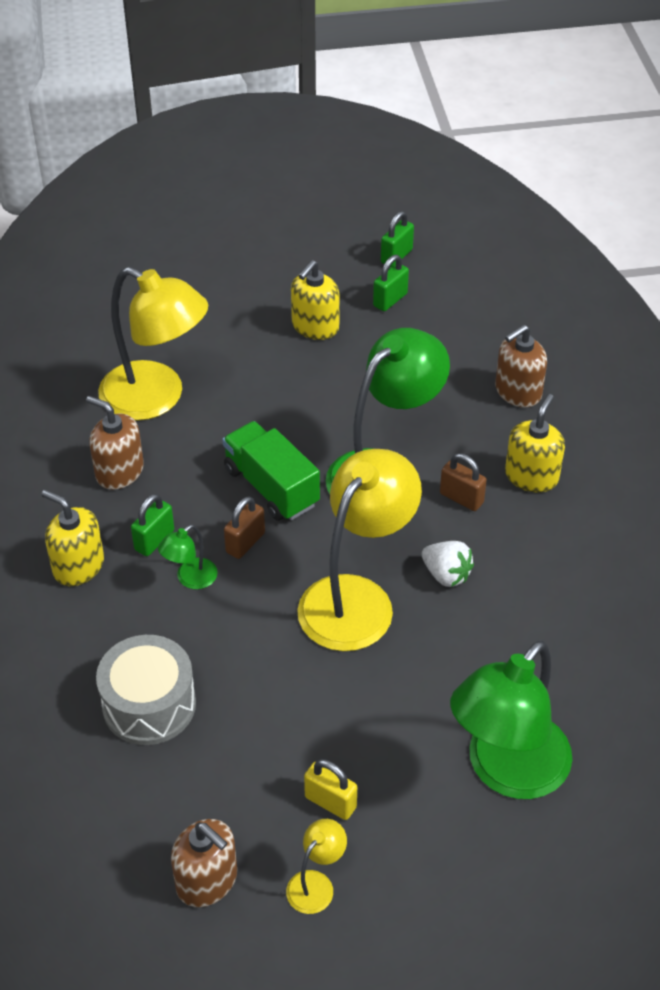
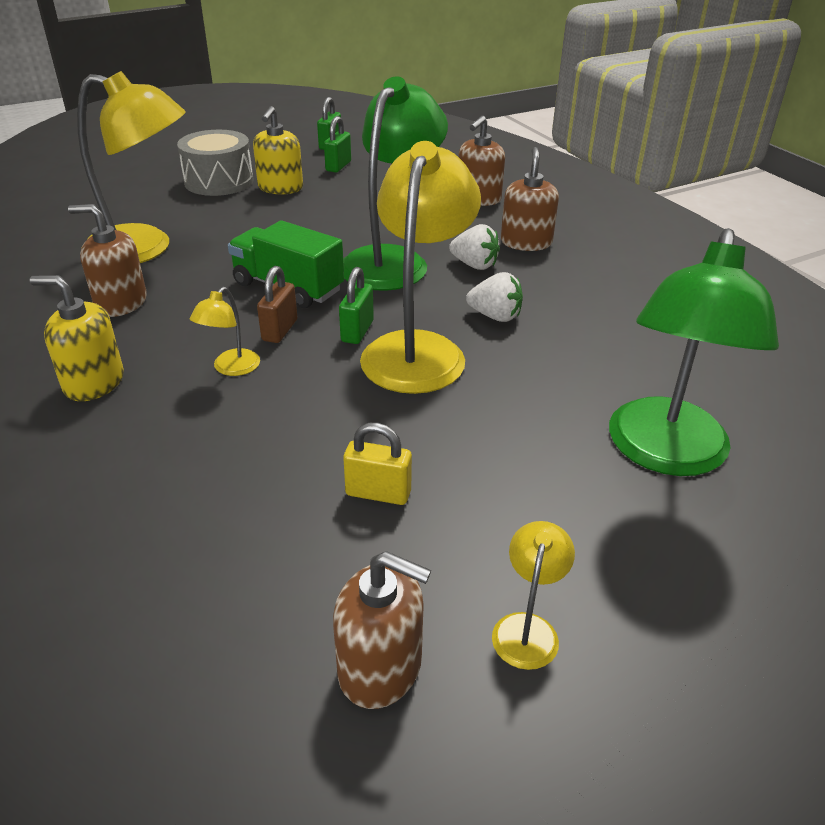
camera: 20 degrees left, 10 degrees down
(149, 704) = (223, 489): grey drum -> grey drum (219, 181)
(154, 540) = (178, 346): green padlock -> green padlock (357, 331)
(190, 579) = (231, 368): green lamp -> yellow lamp
(330, 802) = (493, 532): yellow padlock -> yellow padlock (378, 493)
(461, 498) = (474, 265): brown padlock -> white strawberry
(531, 476) = (526, 242): yellow soap dispenser -> brown soap dispenser

